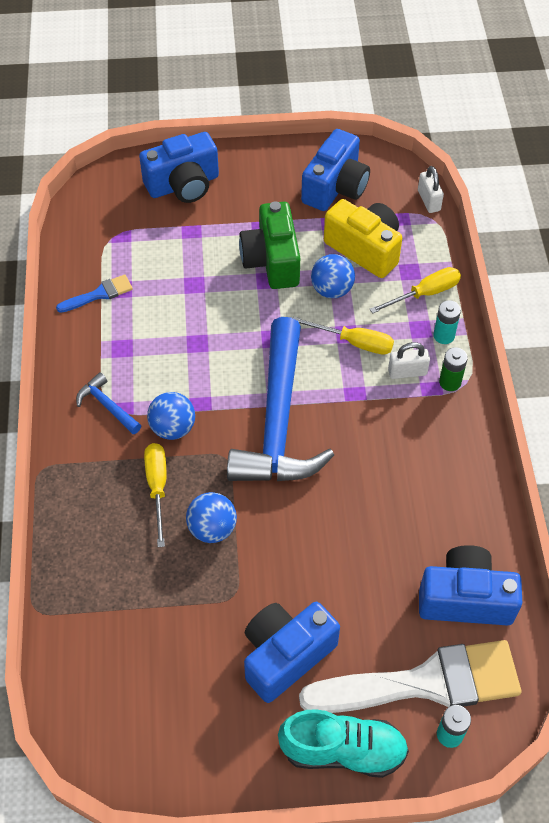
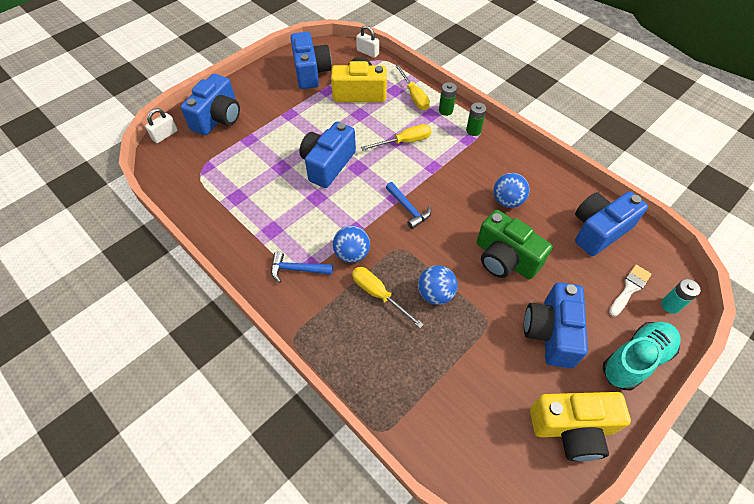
camera: 40 degrees left, 0 degrees up
(99, 294) = (224, 208): blue brush -> none
(204, 752) = (572, 428): none -> yellow camera
(244, 313) = (328, 164): none -> blue camera
(272, 261) = (314, 128): green camera -> green camera (505, 259)
(278, 422) = (408, 209): blue hammer -> blue hammer, size x0.42
(332, 290) = (364, 123): blue ball -> blue ball (507, 201)
(407, 372) = (447, 139): white padlock -> white padlock (165, 135)
(424, 682) = (629, 288): white brush -> white brush, size x0.44
(425, 293) = (414, 96): yellow screwdriver -> yellow screwdriver turned 135 degrees clockwise
(444, 335) = (445, 110): turquoise battery -> green battery

